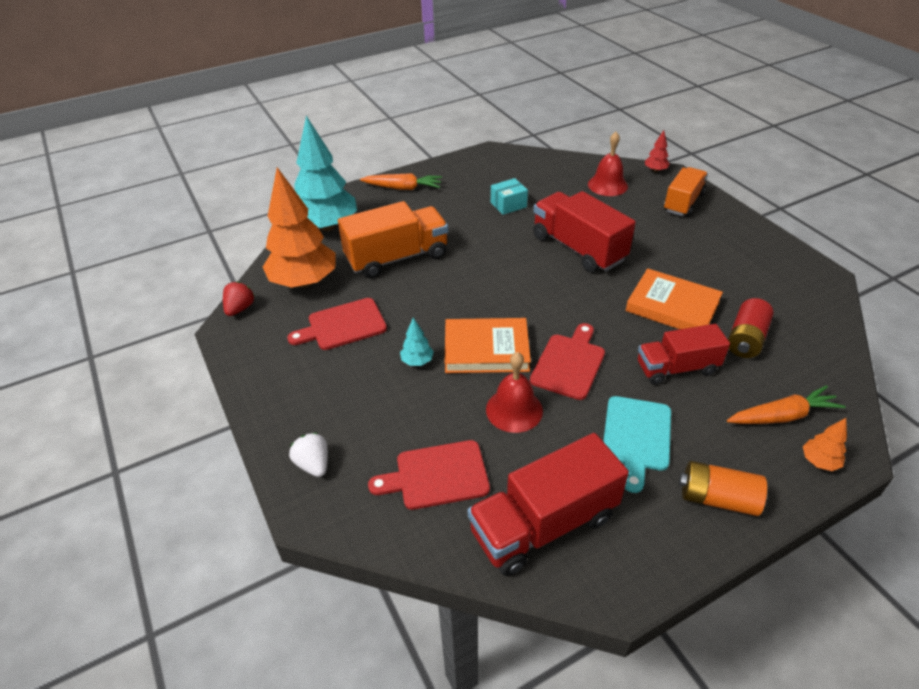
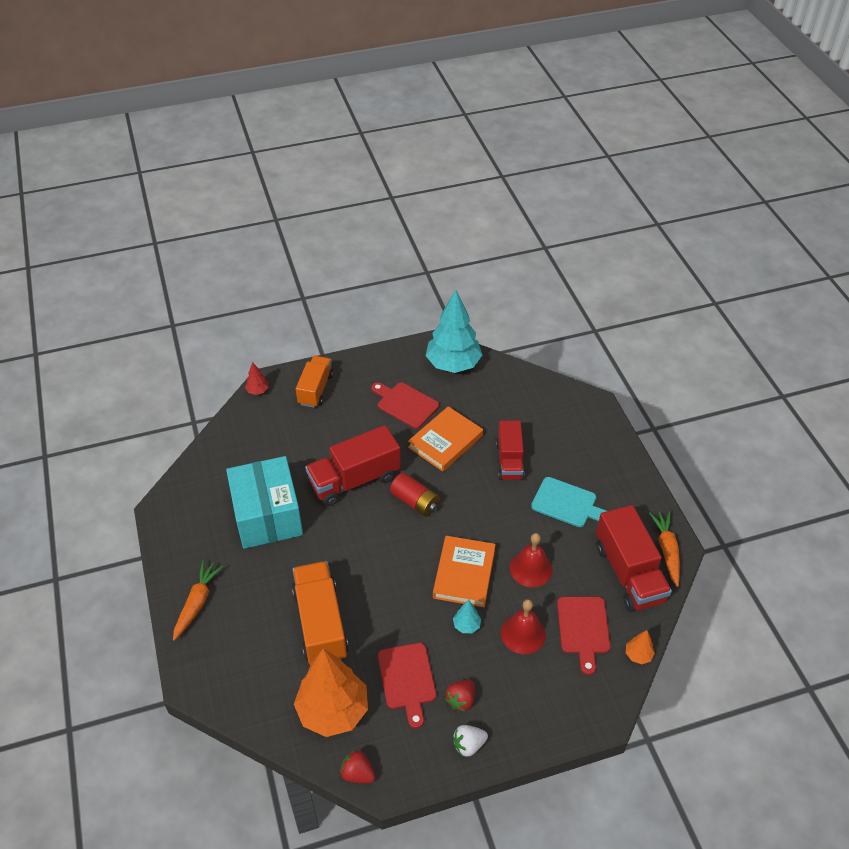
camera: 80 degrees left, 5 degrees up
(313, 464) = (562, 711): white strawberry -> white strawberry (469, 745)
(322, 370) = (461, 700): none -> red strawberry
(327, 226) = (242, 684): turquoise tree -> turquoise tree (453, 364)
(508, 205) = (267, 516): turquoise box -> turquoise box, size x2.35
(569, 363) = (491, 523): red cutting board -> red cutting board (405, 404)
(607, 185) = (266, 432): red bell -> red bell (523, 633)
(683, 202) = (315, 389): orange truck -> orange truck turned 60 degrees clockwise
(717, 498) = (619, 478): orange battery -> none
(745, 339) = (490, 413): red battery -> red battery (415, 502)
(782, 416) = (562, 422): orange carrot -> orange carrot (667, 550)
(819, 462) = (599, 420): orange tree -> orange tree (638, 655)

